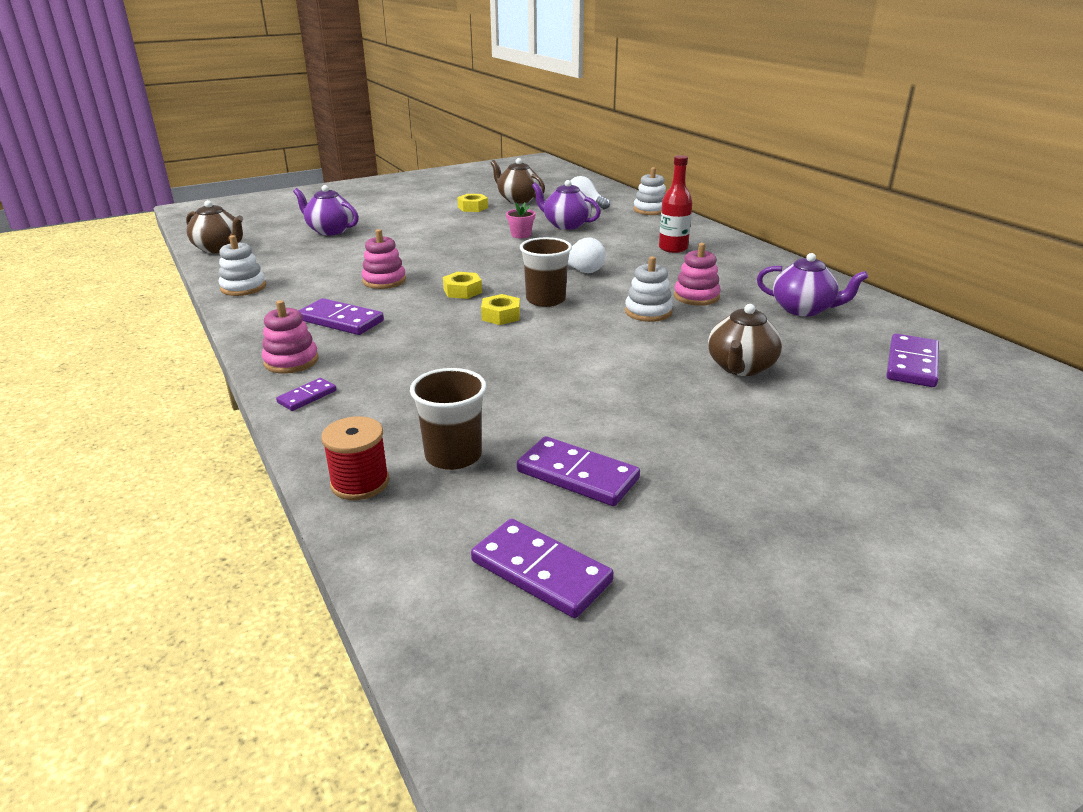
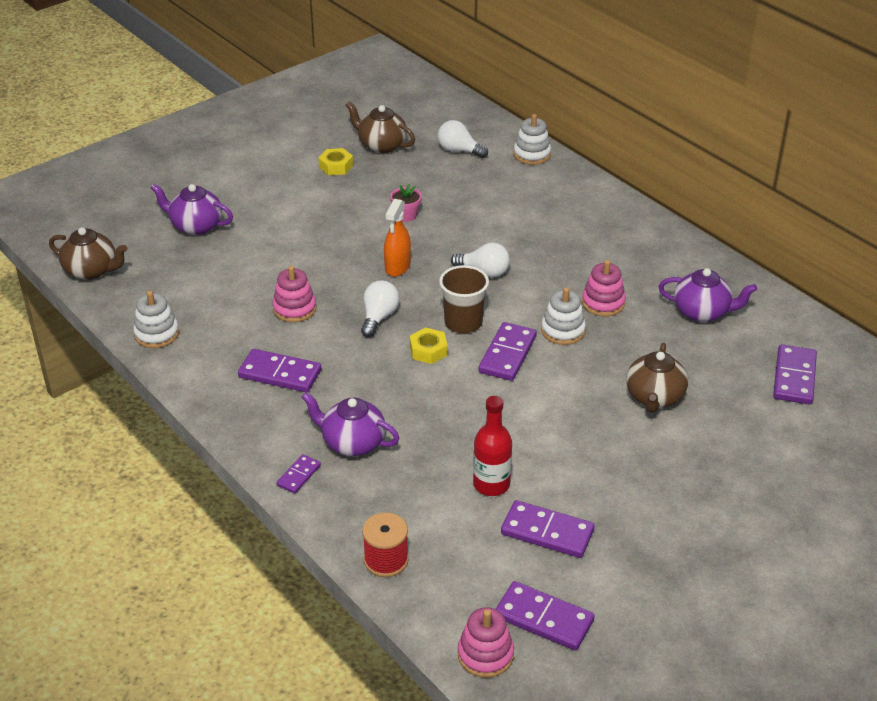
camera: 10 degrees left, 10 degrees up
(291, 361) = (262, 434): pink stacking toy -> pink stacking toy (485, 654)
(453, 456) = (447, 525): brown cup -> none
(462, 291) = (379, 317): yellow nut -> white light bulb
(497, 262) = (397, 267): none -> orange spray bottle
(566, 225) = (448, 192): purple teapot -> purple teapot (352, 443)
(583, 324) = (507, 354): none -> purple domino
(673, 248) = (568, 225): red bottle -> red bottle (491, 484)

